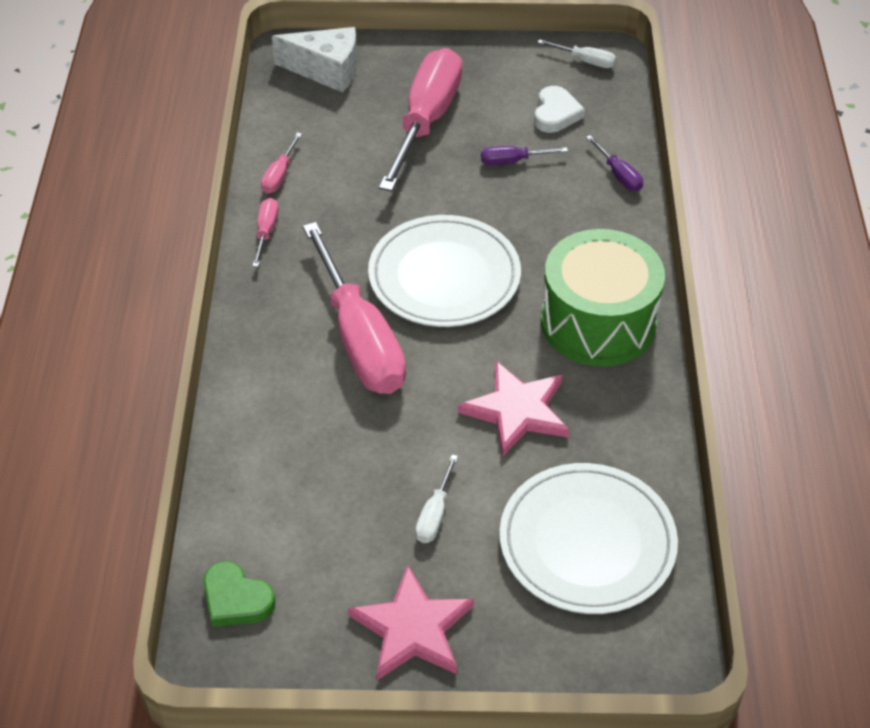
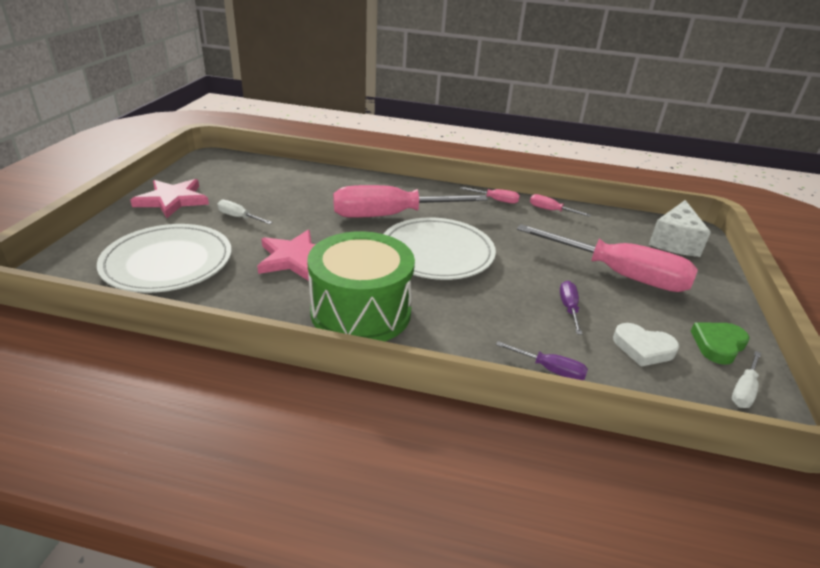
camera: 100 degrees right, 15 degrees down
(236, 599) = (236, 164): green heart -> green heart (718, 345)
(618, 175) = (549, 369): purple screwdriver -> purple screwdriver turned 135 degrees counterclockwise

